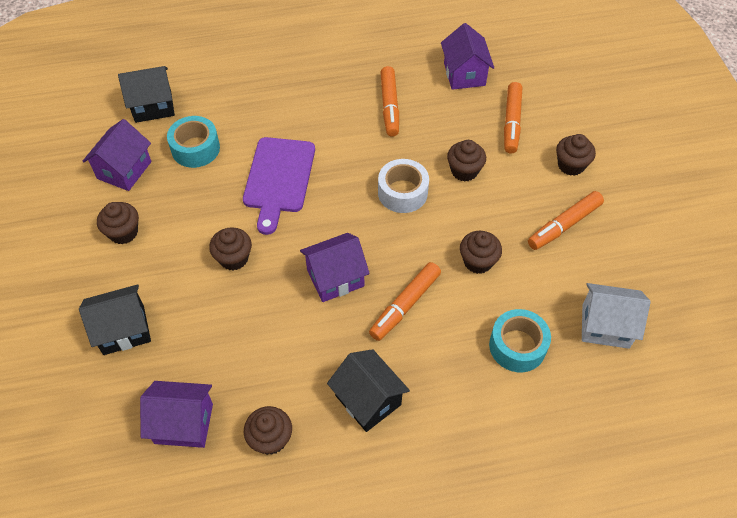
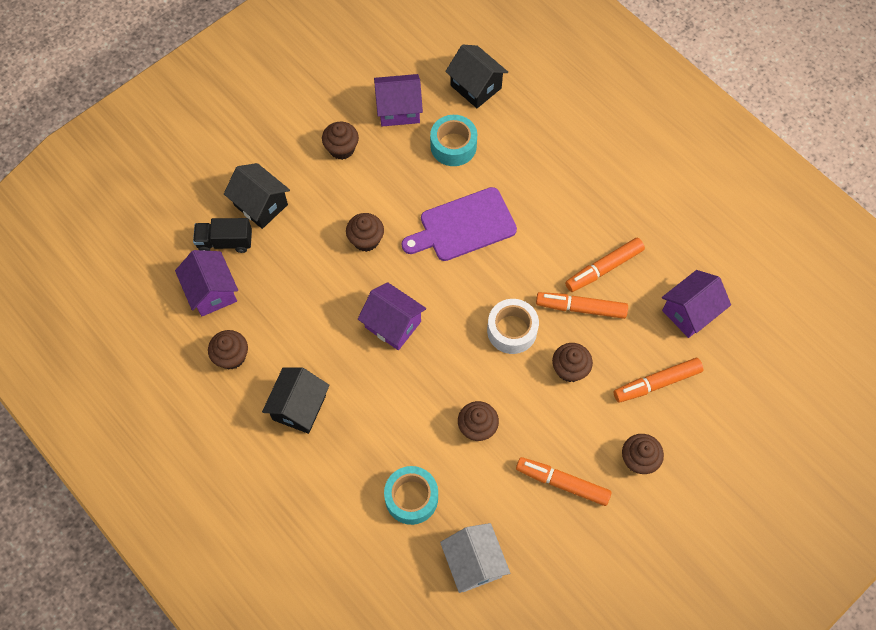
camera: 60 degrees right, 10 degrees up
(137, 383) = (225, 242): none -> black truck
(405, 305) = (399, 391): orange marker -> orange marker (580, 308)

